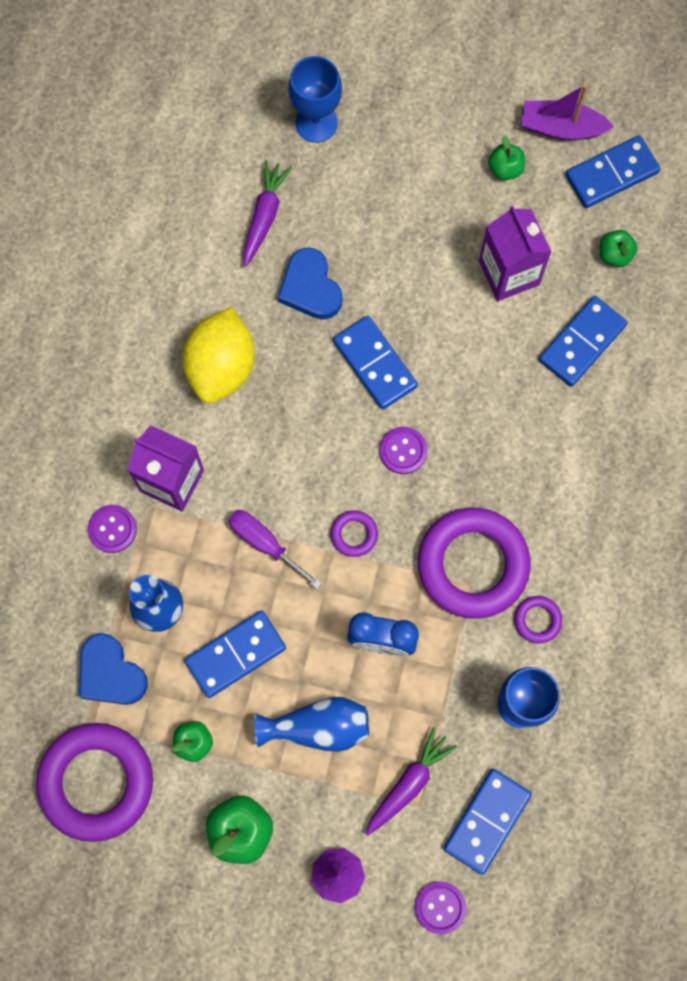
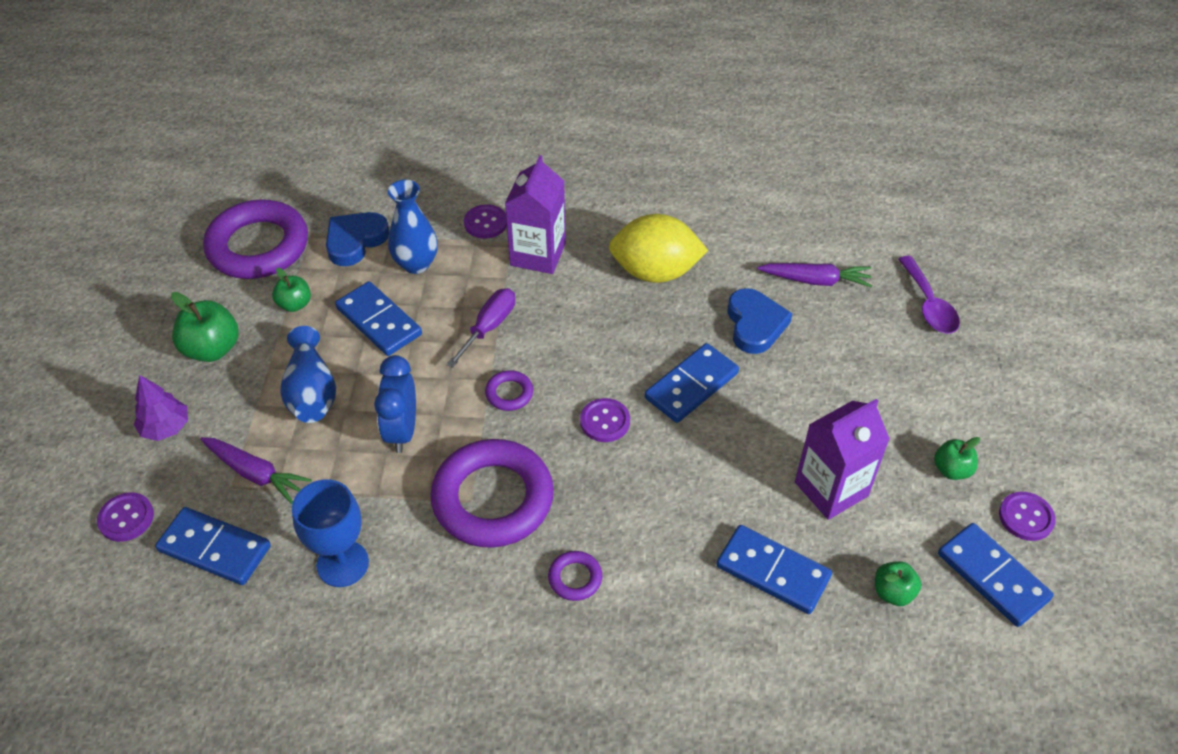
camera: 80 degrees right, 25 degrees down
(310, 288) = (755, 324): blue heart -> blue heart turned 120 degrees clockwise
(316, 123) = (929, 305): blue goblet -> purple spoon
(537, 620) = (438, 568): purple ring -> purple ring (575, 578)
(561, 127) = (1026, 517): purple boat -> purple button

